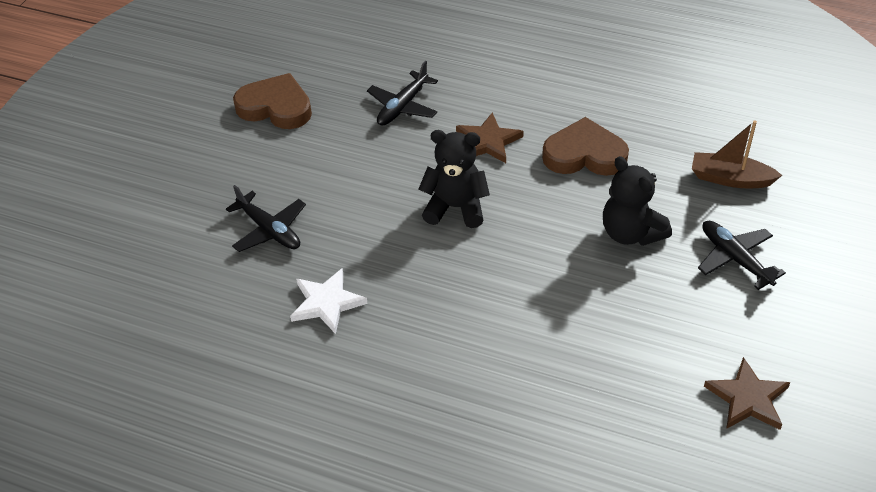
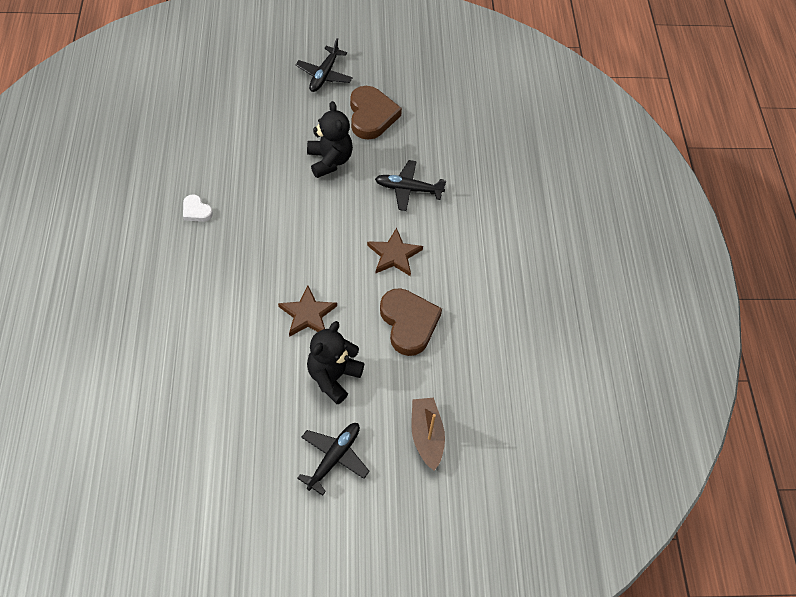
camera: 60 degrees right, 10 degrees up
(269, 230) = (250, 156): black plane -> black plane (324, 75)
(326, 303) = (196, 211): white star -> white heart
(455, 207) = (314, 255): black teddy bear -> black teddy bear (329, 161)
(747, 398) = (192, 495): brown star -> brown star (307, 314)

